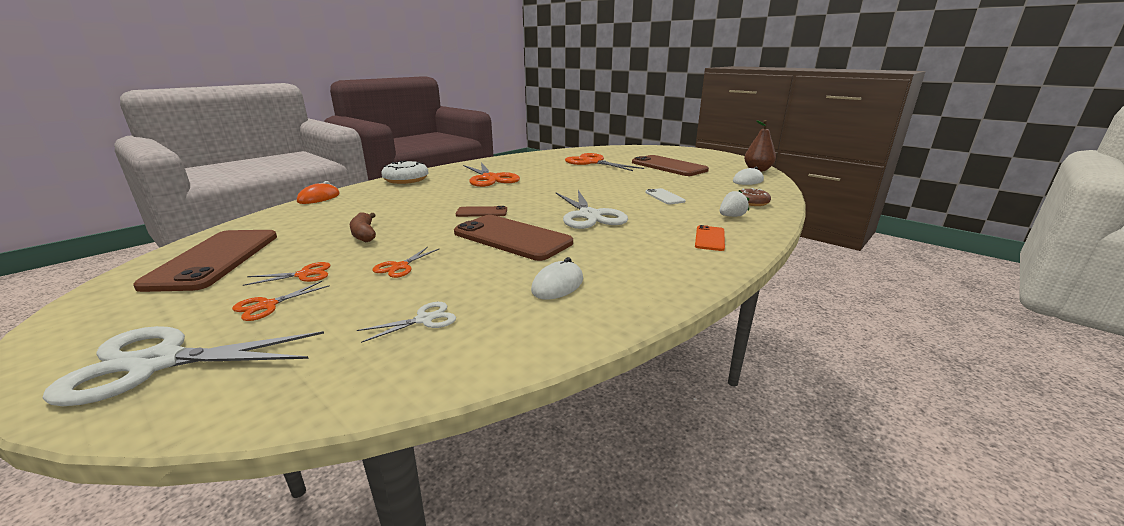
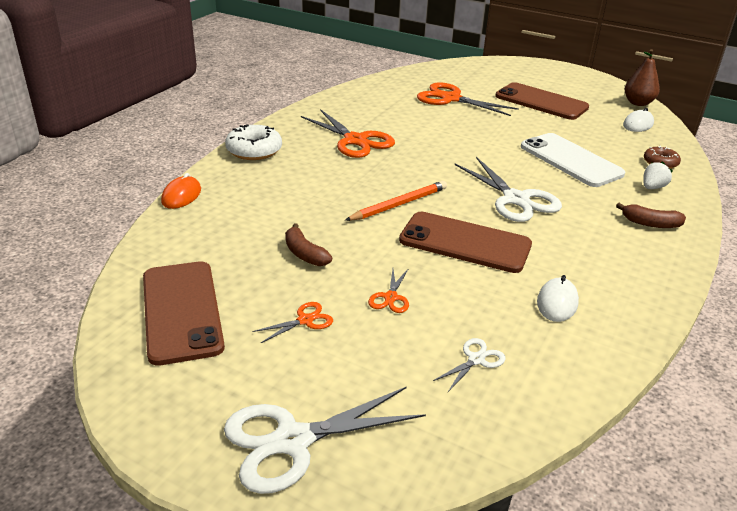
camera: 15 degrees left, 10 degrees up
(267, 305) = (314, 364): orange scissors -> none
(481, 212) = (399, 204): brown phone -> orange pencil
(664, 197) = (570, 160): white phone -> white phone, size x2.07
(709, 238) = (650, 223): orange phone -> brown banana

